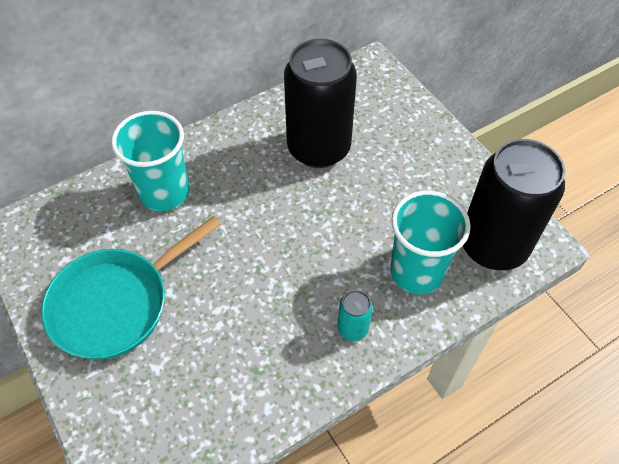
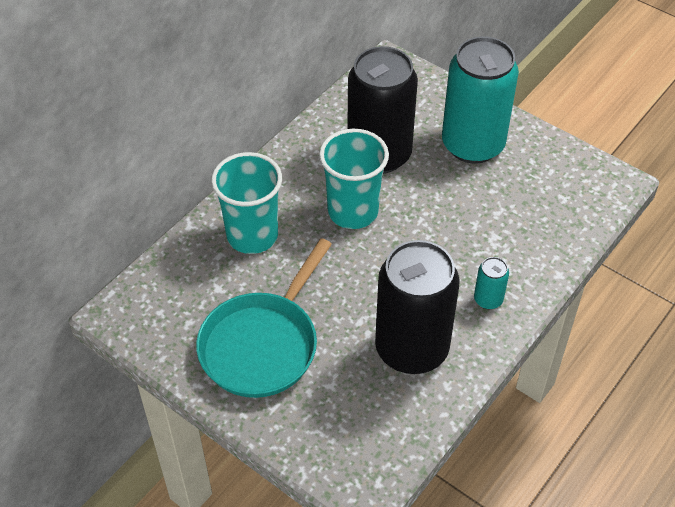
camera: 20 degrees left, 5 degrees down
(412, 163) = (472, 145): none -> turquoise can
(417, 272) = (521, 237): turquoise cup -> turquoise cup (353, 211)
(493, 246) = (576, 196): black can -> black can (411, 349)

